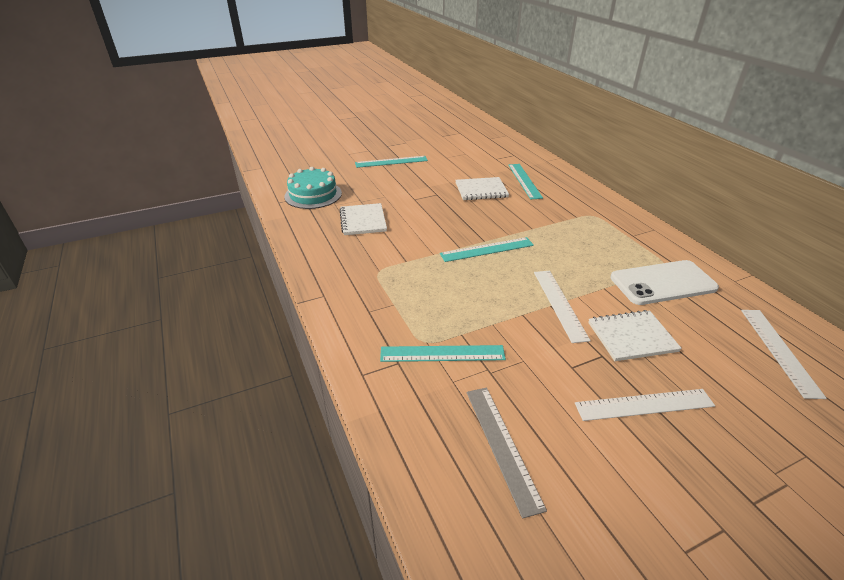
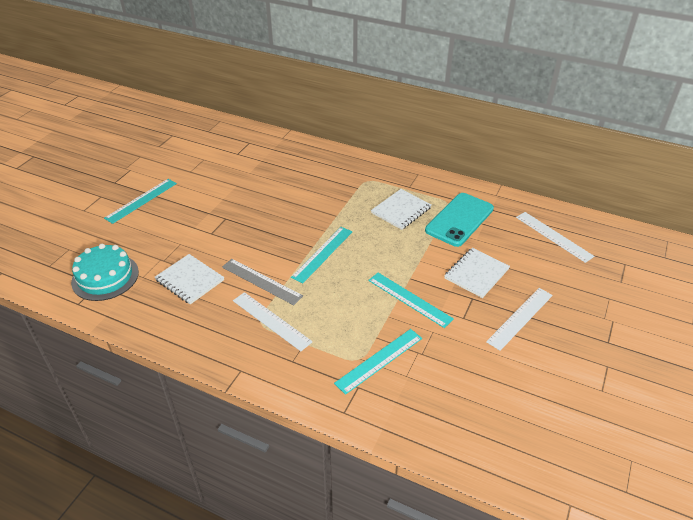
camera: 40 degrees left, 5 degrees up
(481, 190) = (259, 196): white notebook -> white notebook (401, 210)
(502, 445) = (474, 397): grey ruler -> grey ruler (261, 281)
(524, 181) = (285, 168): turquoise ruler -> turquoise ruler (409, 299)
(560, 304) = (415, 273): white ruler -> white ruler (271, 320)
(662, 283) = (459, 219): white phone -> turquoise phone

